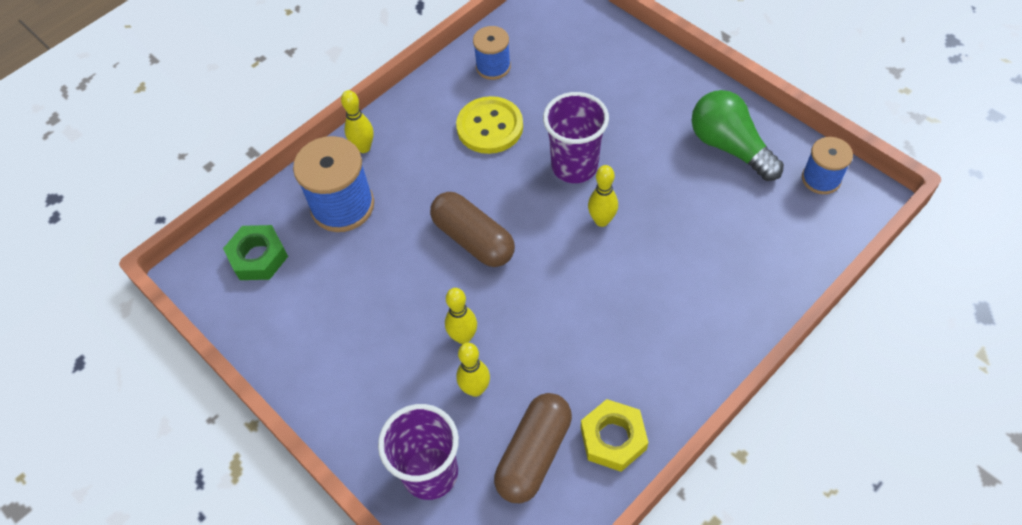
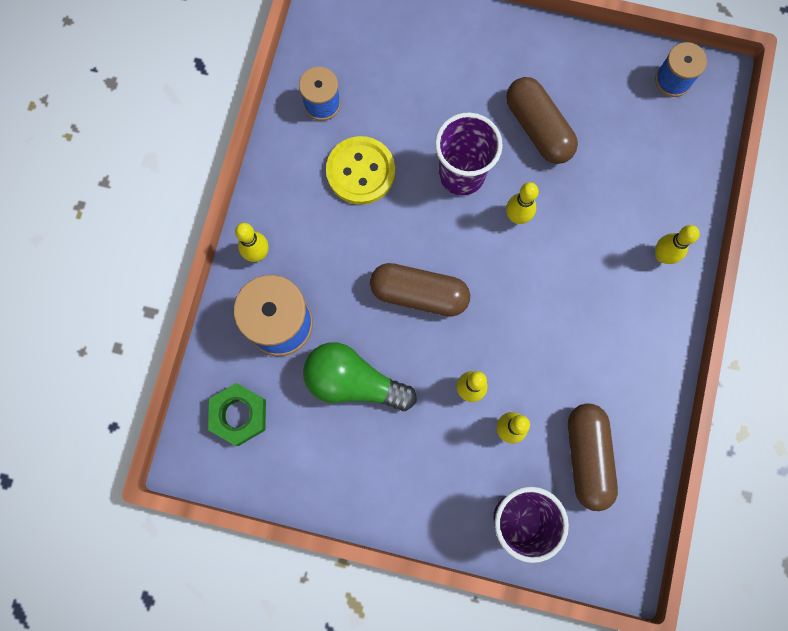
camera: 35 degrees left, 20 degrees up
(613, 438) = (639, 409): yellow nut -> none
(667, 161) = (538, 128): none -> brown capsule
(721, 316) = (662, 256): none -> yellow bowling pin
(729, 147) = (582, 85): green light bulb -> green light bulb (353, 382)

